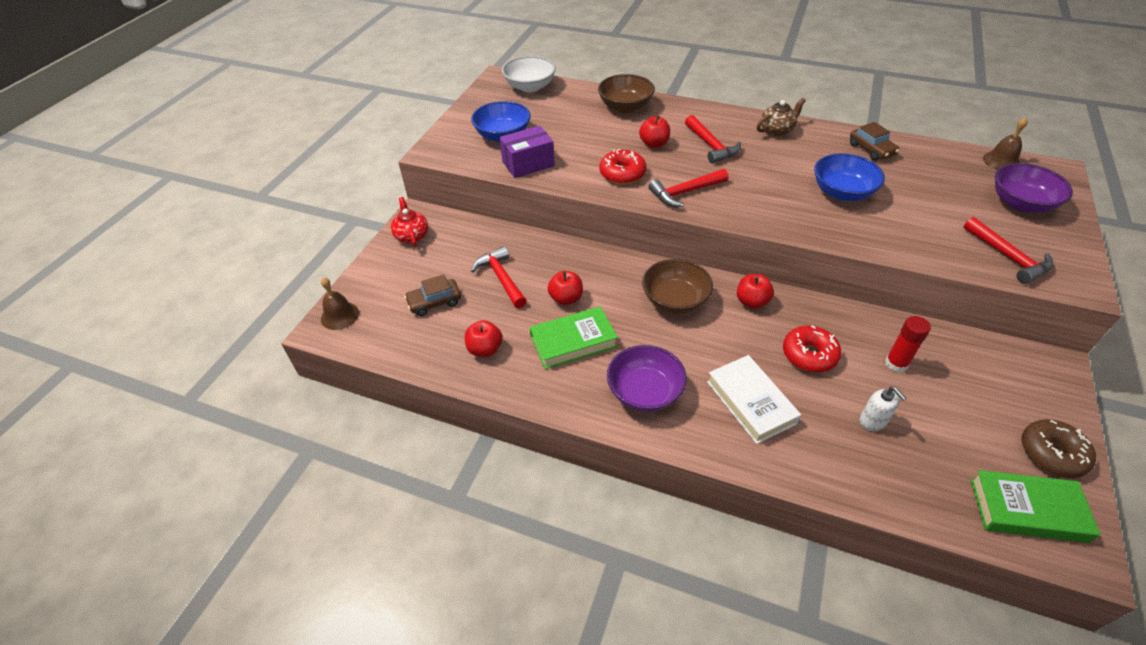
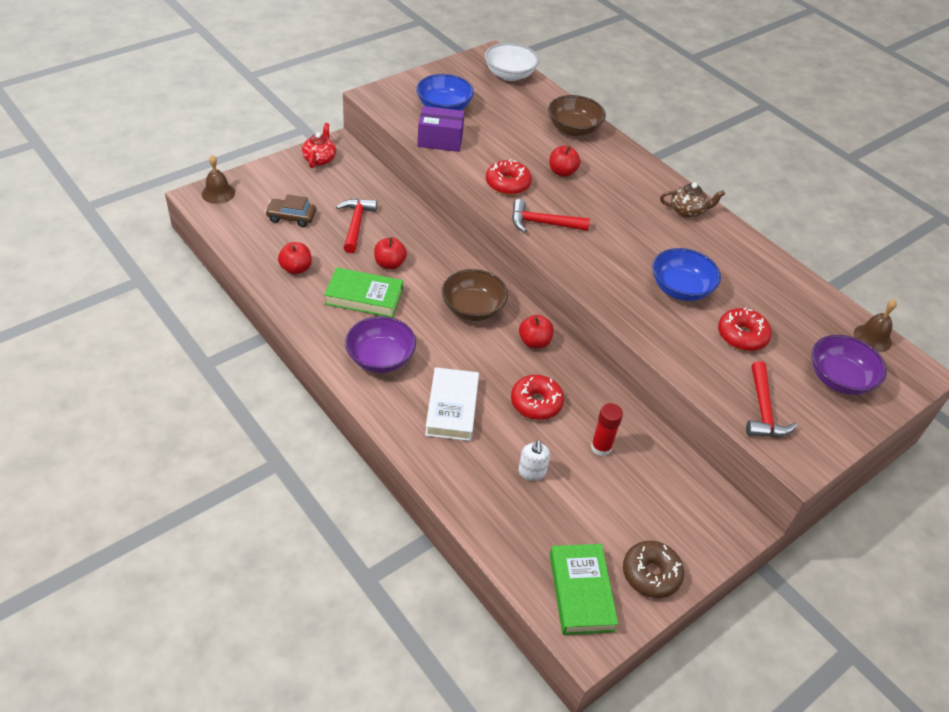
camera: 25 degrees right, 0 degrees up
(711, 146) = (610, 196): red hammer -> none
(871, 149) = (756, 268): brown car -> none
(924, 206) = (742, 336): none -> red donut
(1027, 510) = (581, 592): green book -> green book turned 45 degrees clockwise

